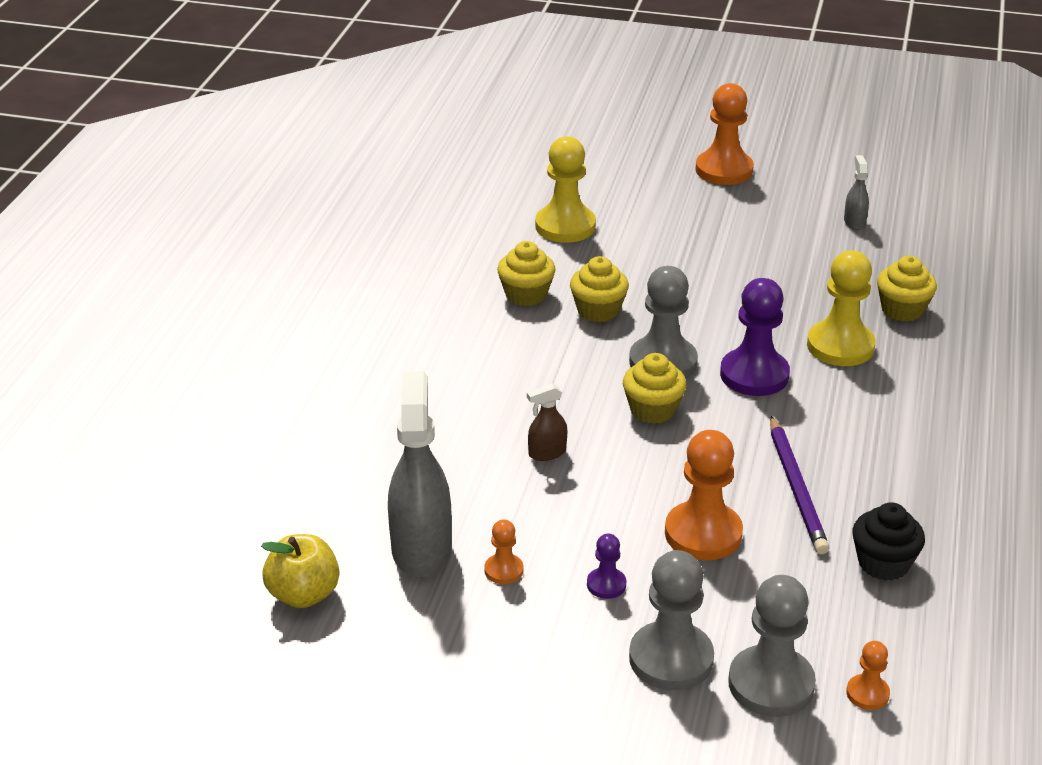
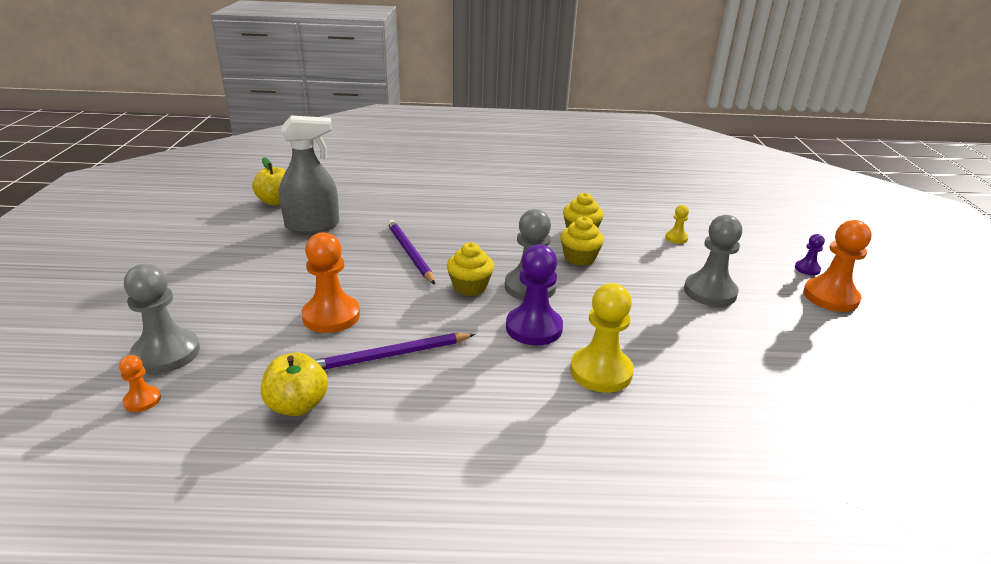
camera: 75 degrees right, 5 degrees down
(503, 570) = (293, 250): orange pawn -> none
(547, 453) = (410, 253): brown spray bottle -> purple pencil
(565, 226) = (676, 238): yellow pawn -> yellow pawn, size x0.49
(606, 584) = (278, 283): purple pawn -> purple pawn (807, 269)
(671, 659) = (202, 311): grey pawn -> grey pawn (710, 292)
(854, 222) = (821, 374): grey spray bottle -> none
(883, 563) = (297, 405): black cupcake -> yellow apple
(902, 310) = (687, 409): yellow cupcake -> none

